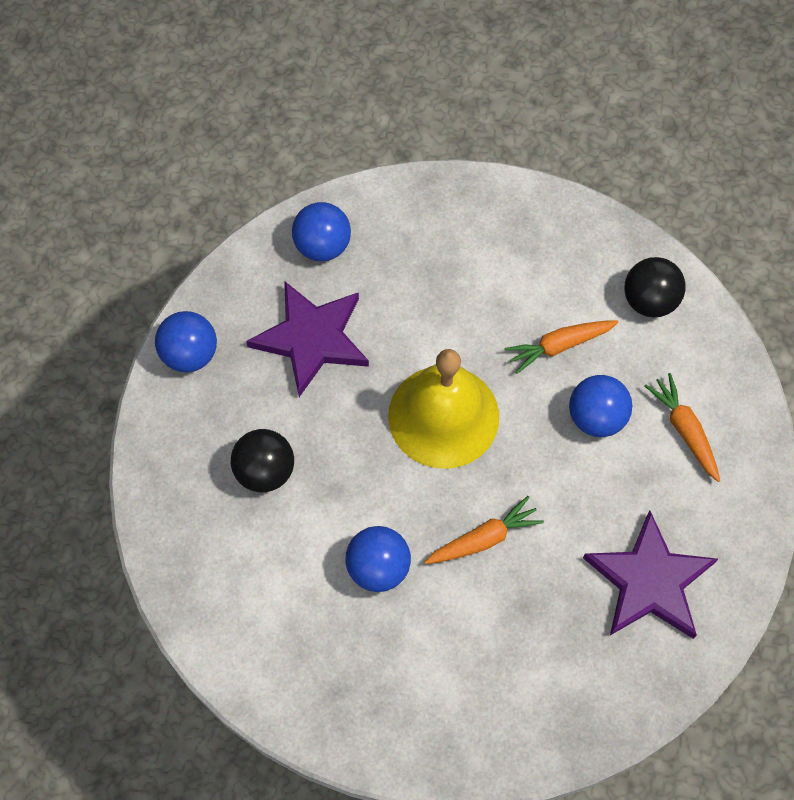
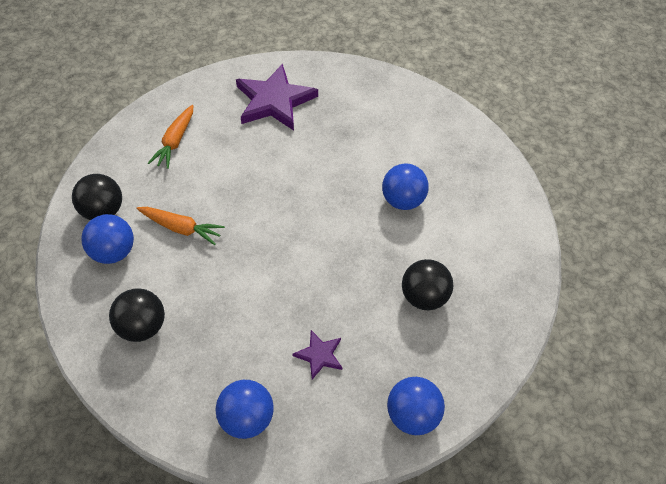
camera: 140 degrees left, 10 degrees down
(311, 338) = (319, 355): purple star -> purple star, size x0.48
(443, 416) = (288, 244): yellow bell -> none
(484, 240) = (142, 326): none -> black ball
(484, 538) = (333, 172): orange carrot -> none
(596, 417) = (209, 180): blue ball -> blue ball (114, 252)

